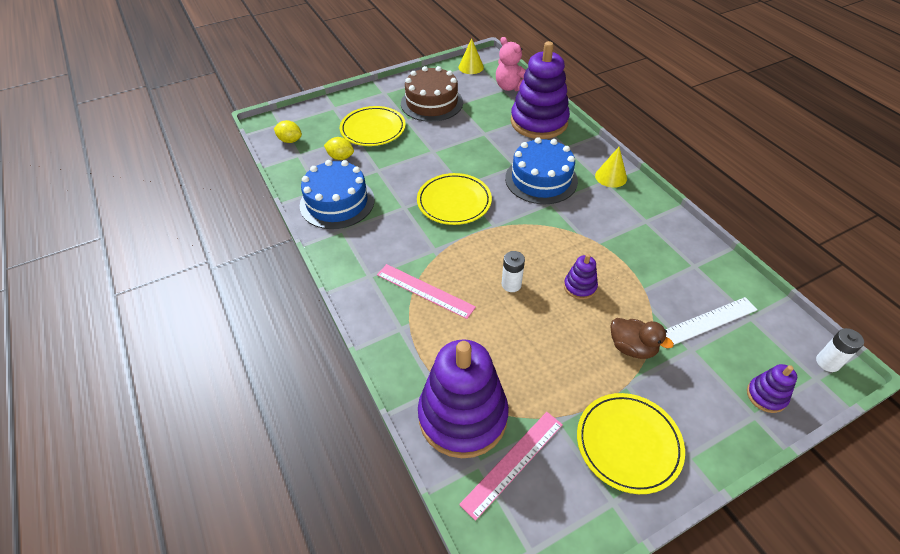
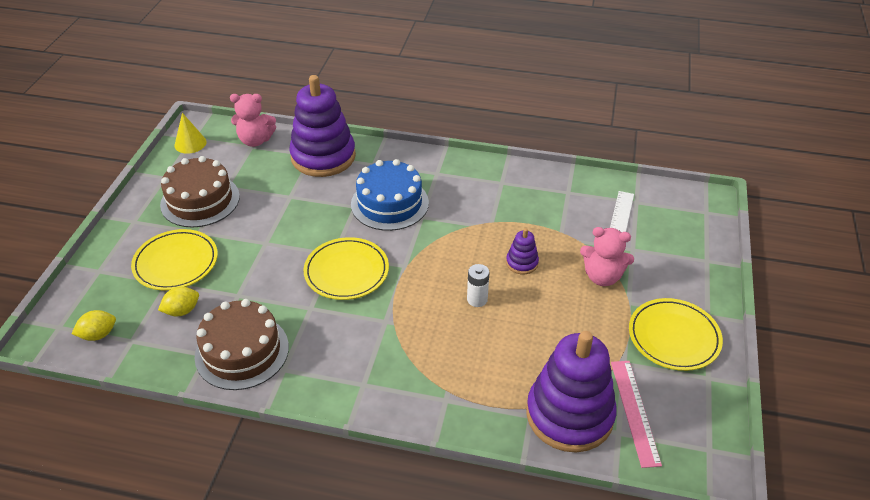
camera: 50 degrees left, 5 degrees down
(337, 202) = (242, 351): blue cake -> brown cake
(425, 290) = (423, 357): pink ruler -> none
(611, 177) = (437, 165): yellow cone -> none
(632, 347) = (602, 276): brown duck -> pink teddy bear
(766, 396) = (698, 243): purple stacking toy -> none
(827, 362) = (700, 198): white battery -> none

